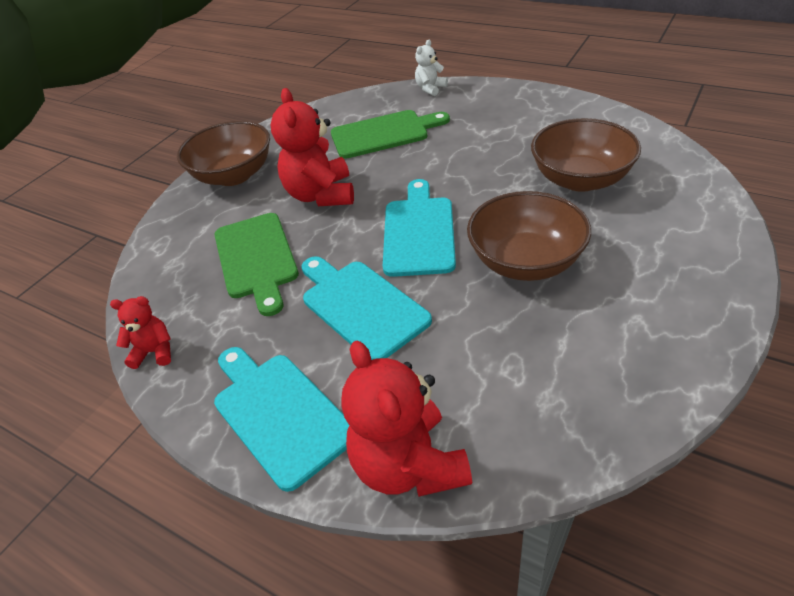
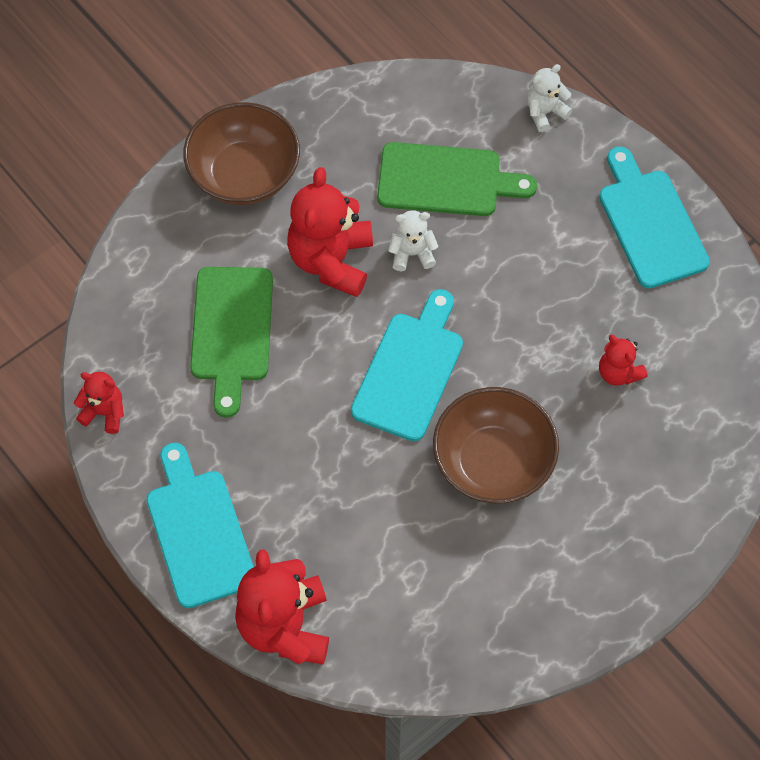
camera: 15 degrees right, 20 degrees up
(361, 306) = (312, 444): turquoise cutting board -> turquoise cutting board (650, 223)
(381, 172) = (412, 253): none -> white teddy bear
(580, 179) = (618, 372): brown bowl -> red teddy bear

